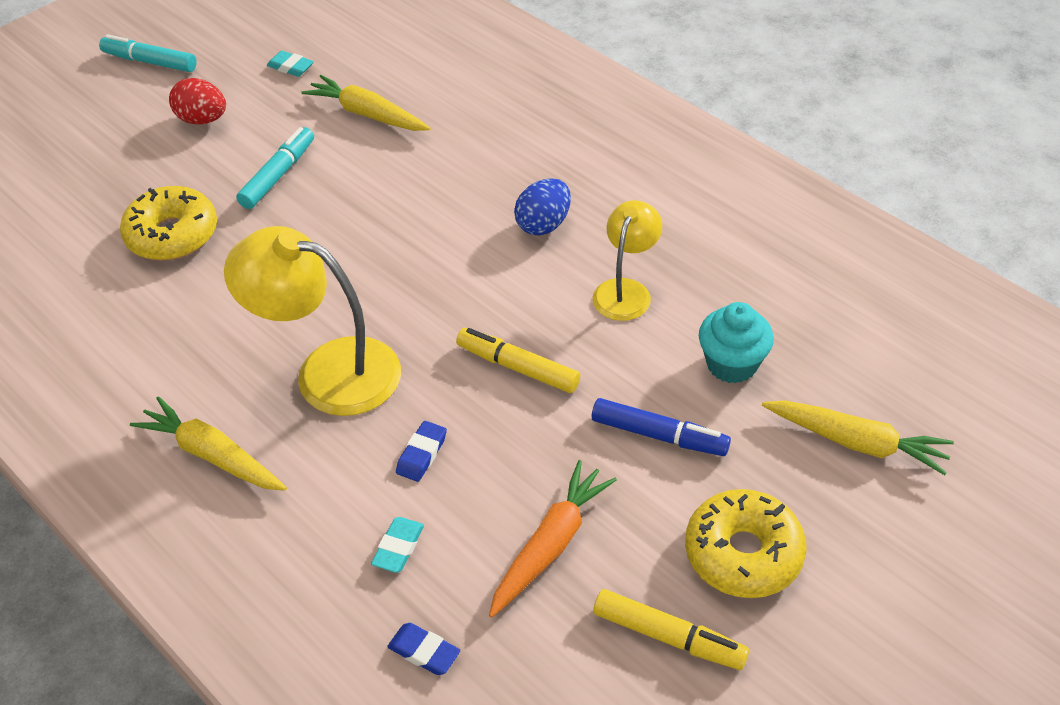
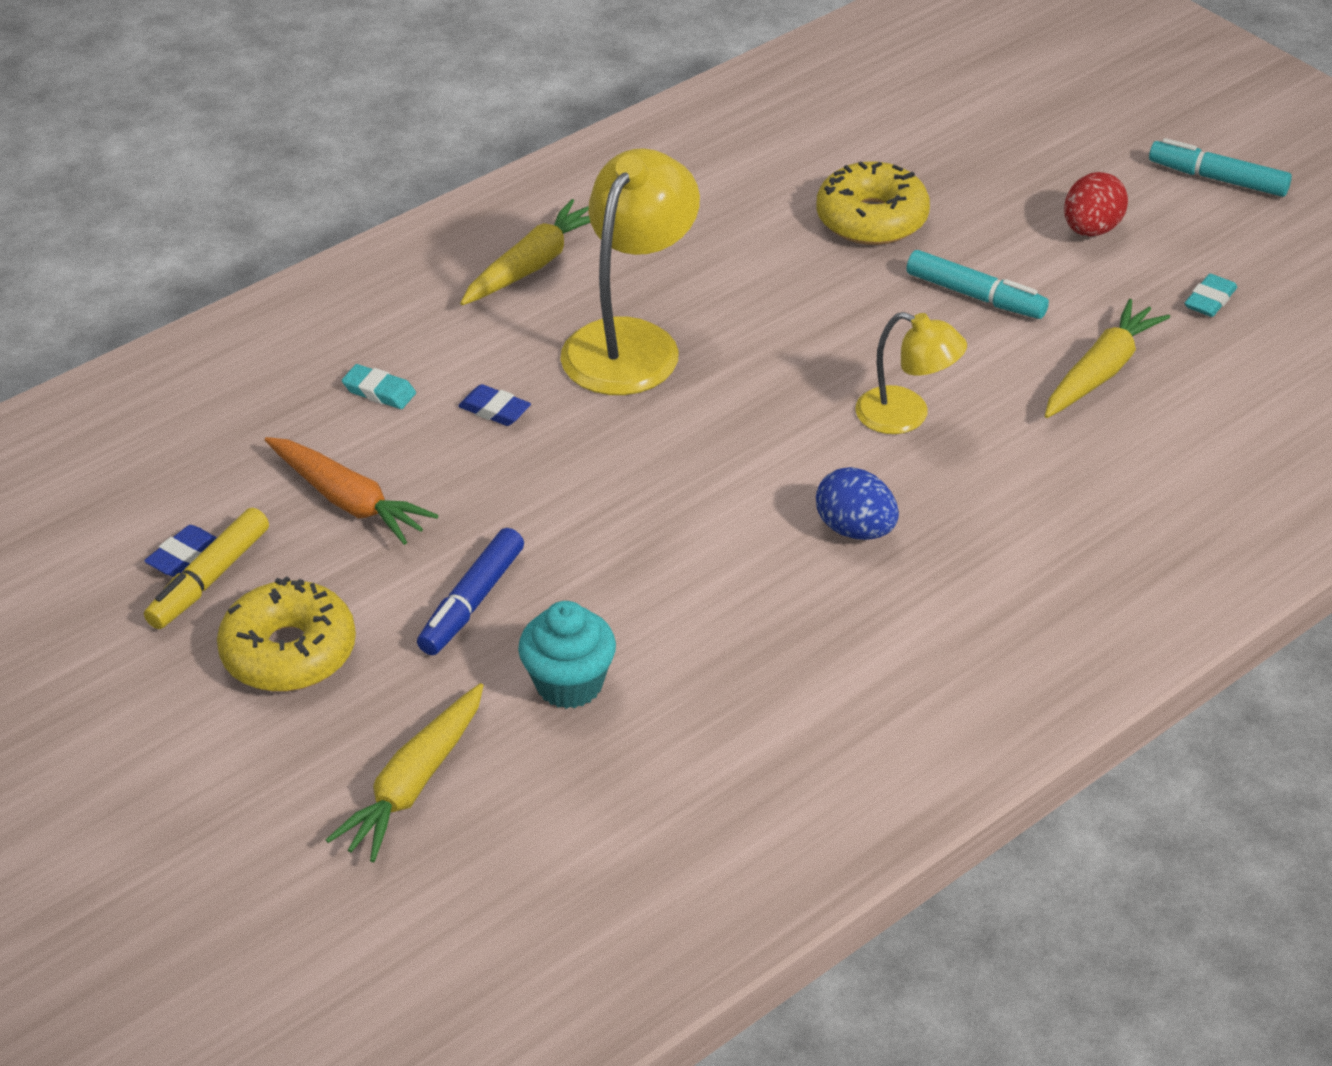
camera: 95 degrees right, 5 degrees down
(150, 62) = (1217, 179): turquoise marker -> turquoise marker turned 90 degrees counterclockwise
(424, 652) = (255, 406): blue eraser -> blue eraser (183, 555)
(517, 367) = (604, 490): yellow marker -> none
(625, 290) = (718, 597): yellow lamp -> yellow lamp (906, 416)

